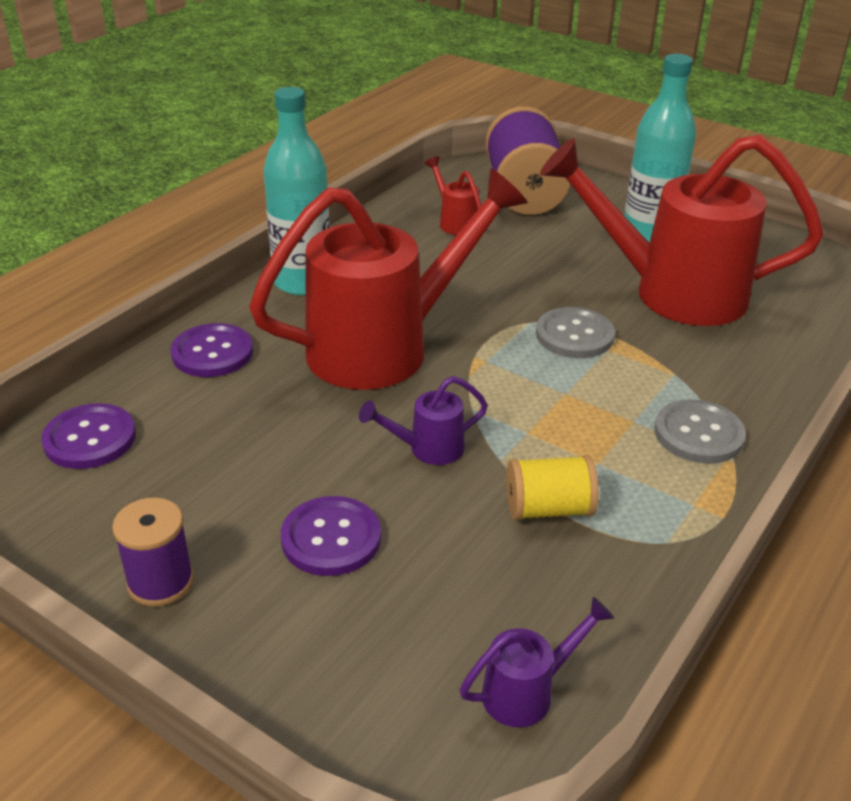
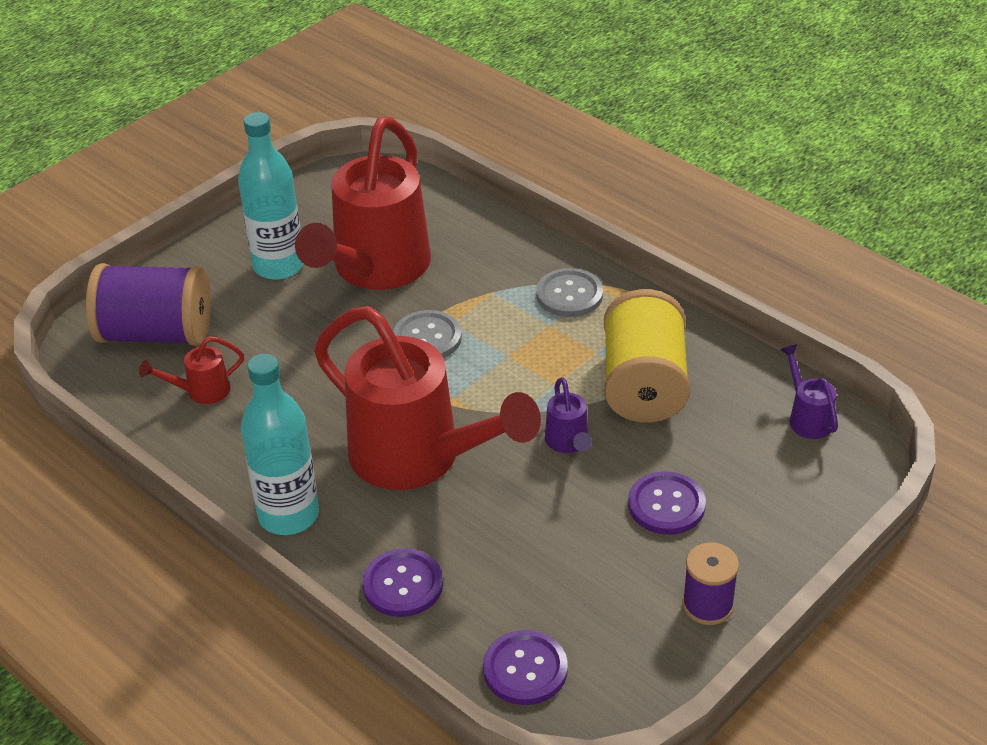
camera: 80 degrees left, 5 degrees up
(386, 347) = (419, 459): red watering can -> red watering can turned 150 degrees clockwise
(549, 509) = (644, 385): yellow spool -> yellow spool, size x1.84

